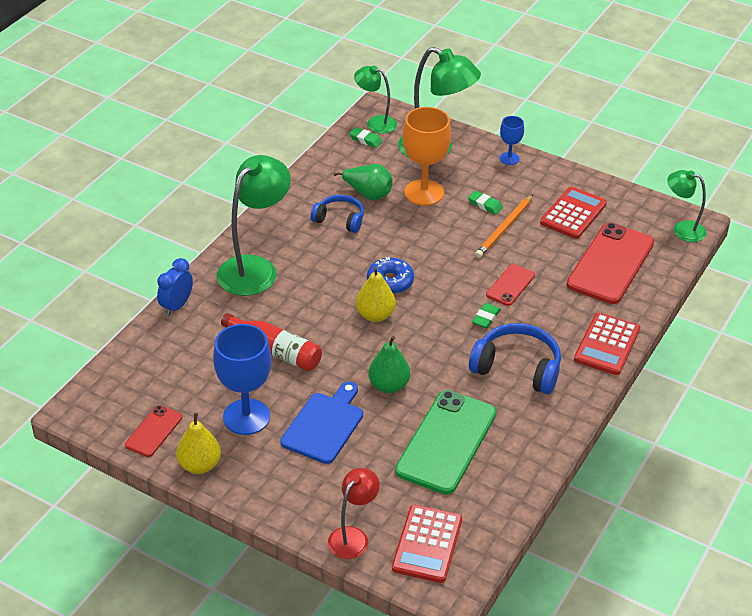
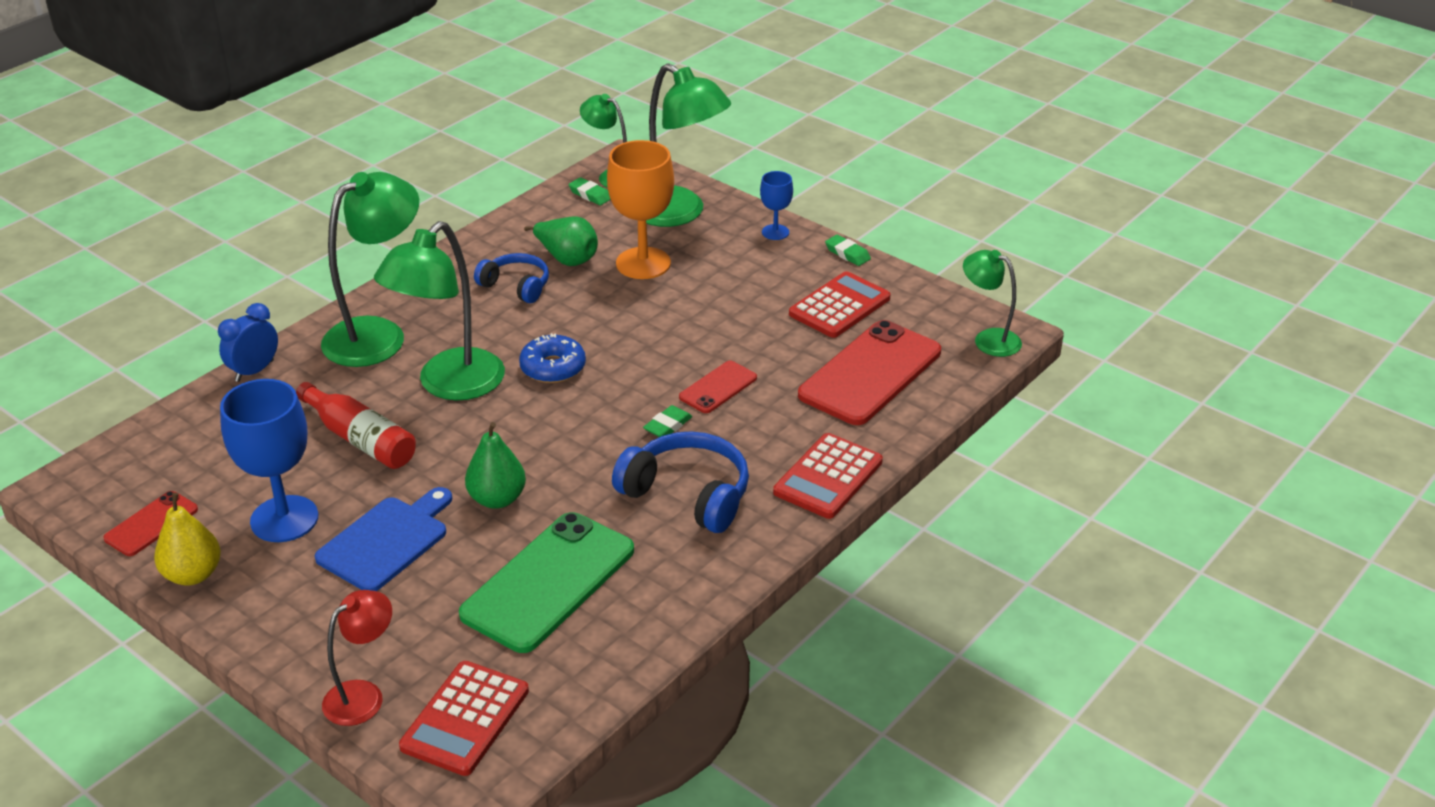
camera: 10 degrees right, 5 degrees down
(322, 303) = (450, 385): none -> green lamp
(375, 315) = (515, 407): yellow pear -> none
(485, 205) = (720, 285): green eraser -> green eraser (847, 254)
(504, 228) = (737, 316): orange pencil -> none

